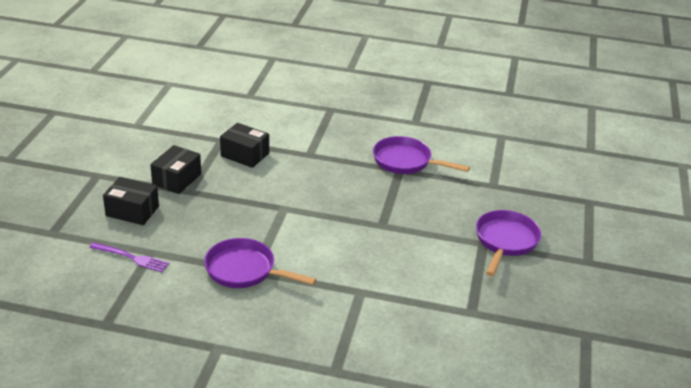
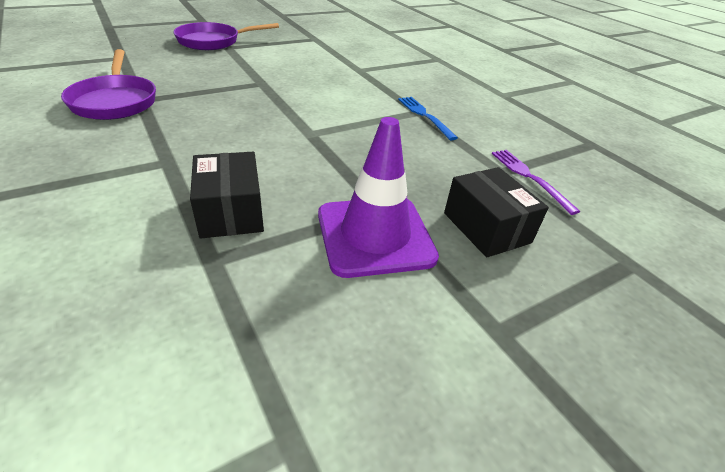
camera: 135 degrees left, 5 degrees up
(177, 179) = (375, 235): black box -> purple traffic cone
(245, 270) = (424, 116): purple pan -> blue fork

